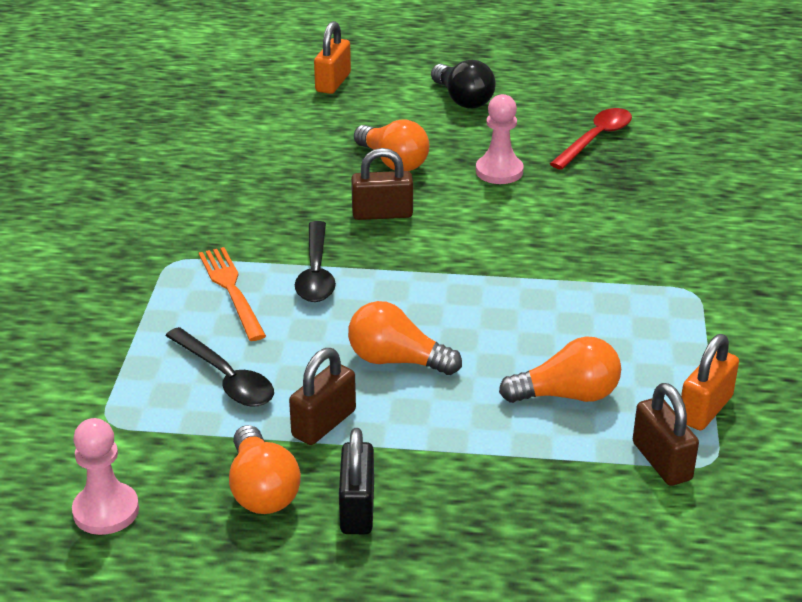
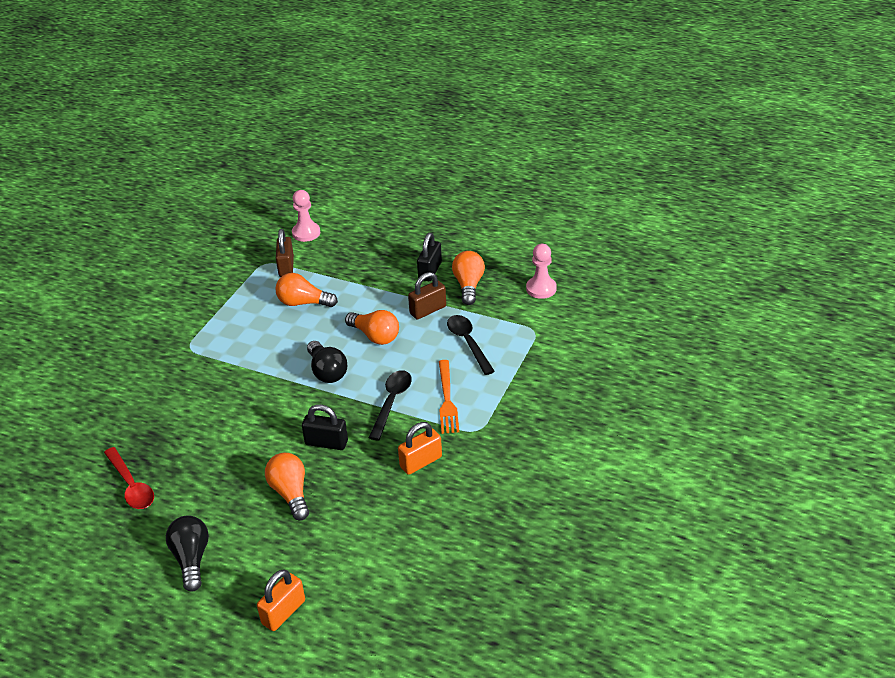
camera: 160 degrees left, 5 degrees up
(382, 214) = (326, 443): brown padlock -> black padlock
(442, 295) = (327, 371): none -> black light bulb
(499, 171) = (224, 466): pink pawn -> pink pawn (306, 233)
(595, 139) = (131, 485): red spoon -> red spoon turned 90 degrees counterclockwise
(705, 409) = (246, 285): orange padlock -> orange padlock (421, 462)

